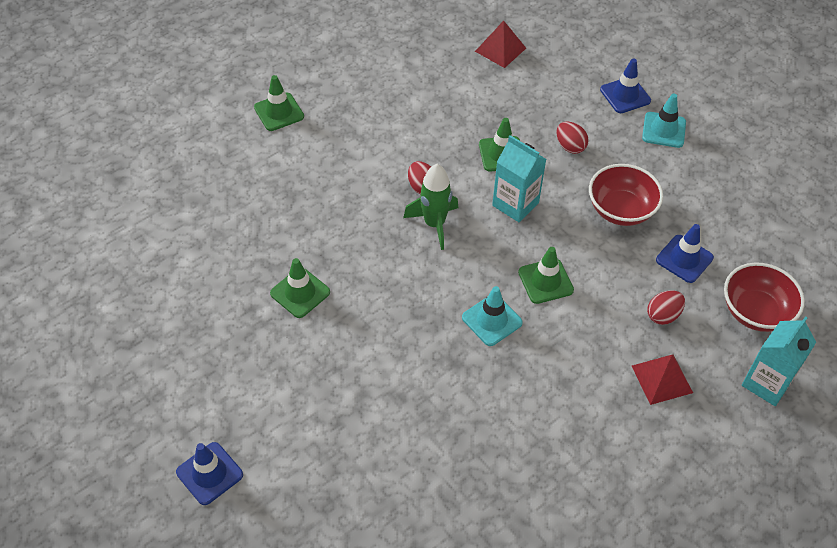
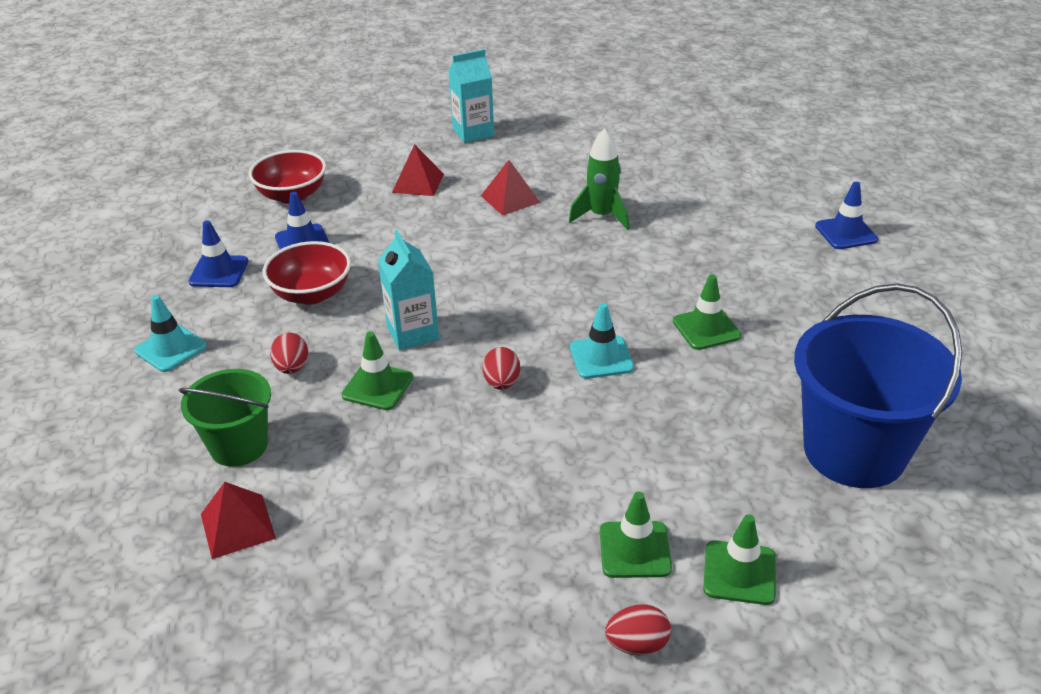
camera: 150 degrees left, 15 degrees down
(163, 222) = (854, 451): none -> blue bucket
(434, 224) = (517, 343): green rocket -> green rocket (601, 216)
(492, 320) = (525, 254): turquoise traffic cone -> turquoise traffic cone (601, 357)
(545, 281) = (447, 264): green traffic cone -> green traffic cone (739, 573)
(546, 87) = (239, 446): none -> green bucket
(557, 391) = (510, 199): none -> red pyramid
(625, 95) = (160, 401): blue traffic cone -> blue traffic cone (219, 272)
(663, 315) = (370, 214): red egg -> red egg (637, 644)
(766, 383) = (341, 160): turquoise carton -> turquoise carton (473, 132)

